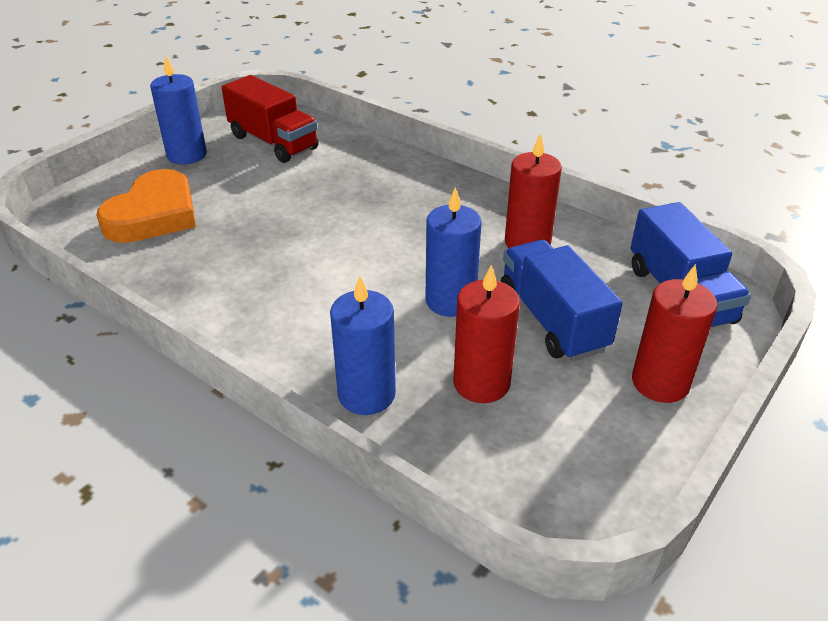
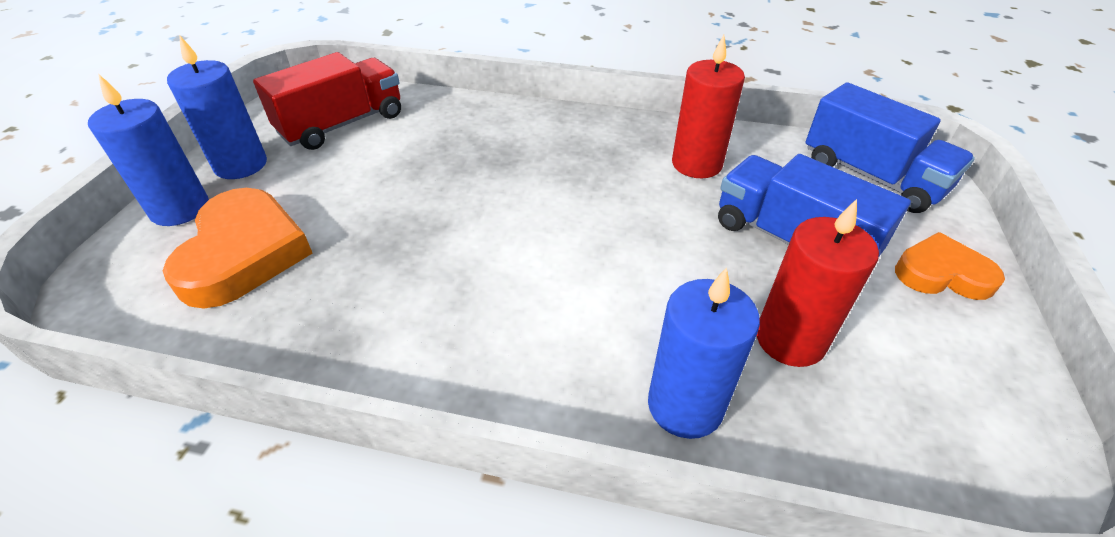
camera: 25 degrees left, 5 degrees up
(273, 142) = (342, 124): red truck -> red truck turned 60 degrees counterclockwise
(450, 301) = (678, 252): blue candle -> blue candle (180, 209)
(660, 383) = (942, 273): red candle -> orange heart

